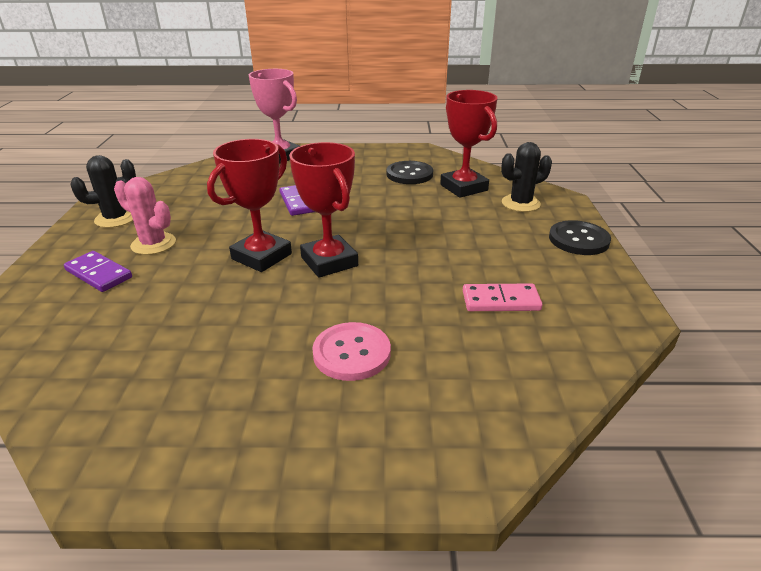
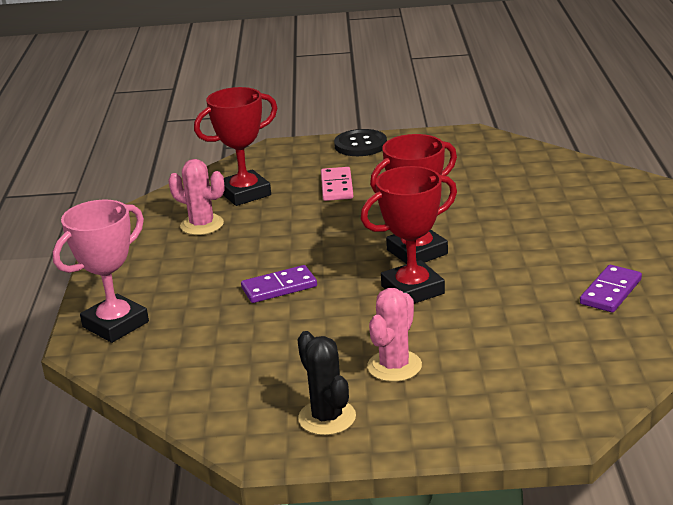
camera: 90 degrees left, 5 degrees down
(99, 274) = (468, 385): purple domino -> purple domino (610, 292)
(261, 256) = (412, 290): red trophy -> red trophy turned 60 degrees counterclockwise
(351, 353) = (551, 228): pink button -> none
(409, 174) = (202, 225): black button -> pink cactus
(500, 301) = (464, 176): pink domino -> pink domino (336, 187)
(520, 203) = (286, 166): black cactus -> none

